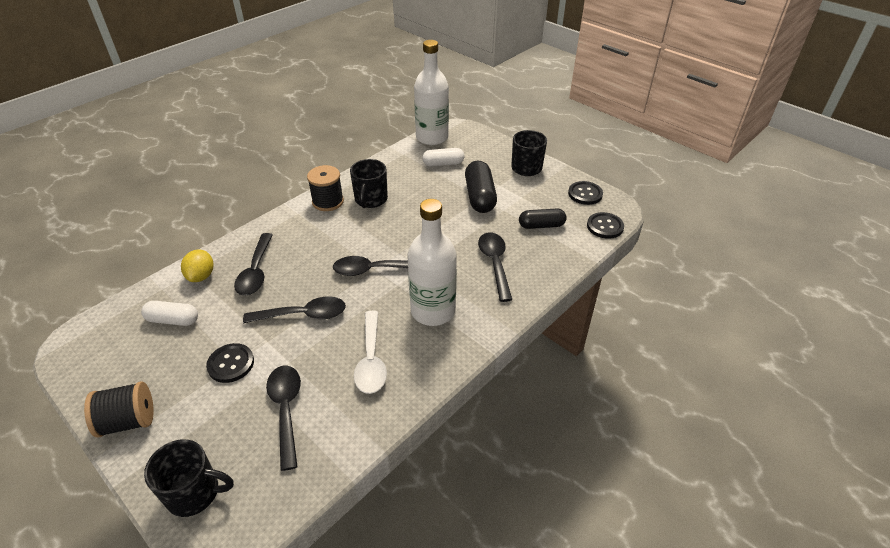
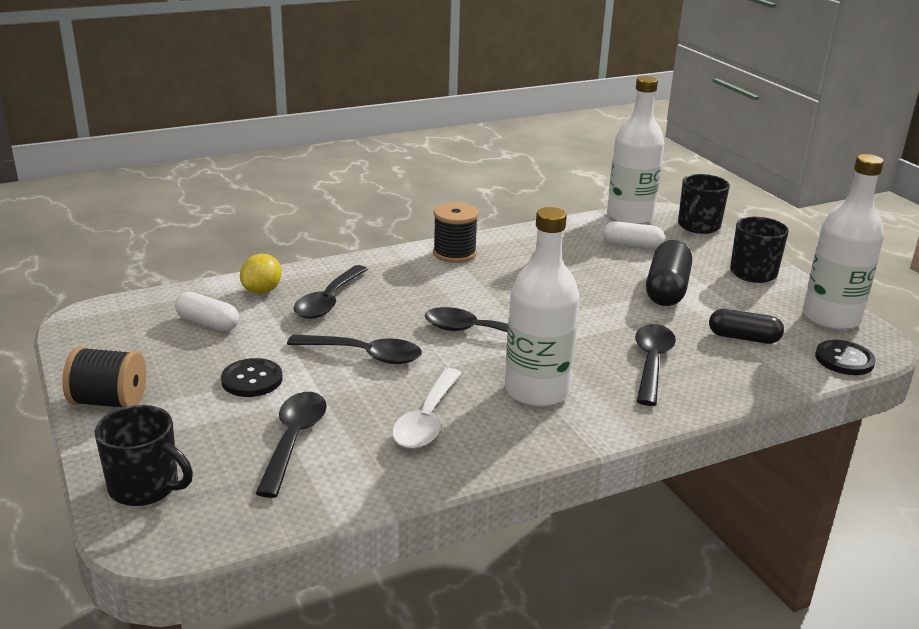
camera: 20 degrees right, 15 degrees down
(371, 200) = (512, 262): black mug -> black mug (698, 226)
(585, 194) = (831, 318): black button -> white bottle

